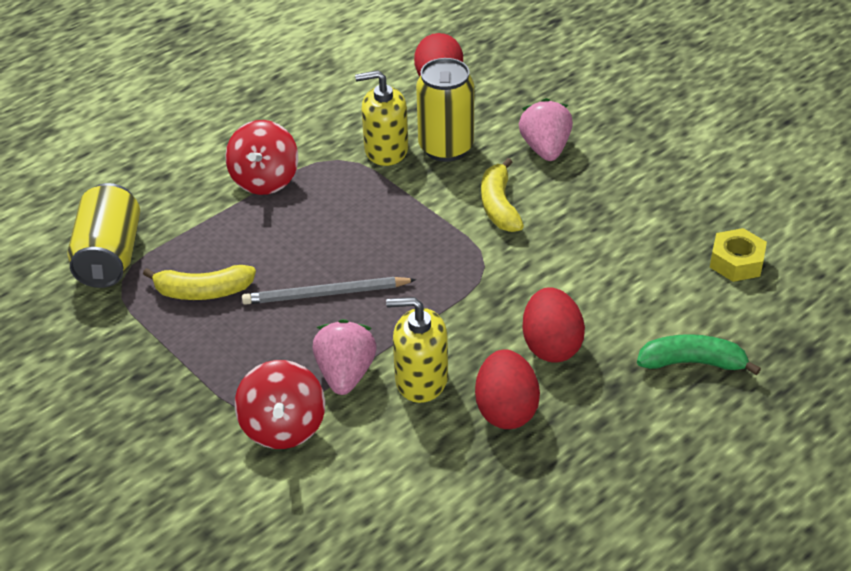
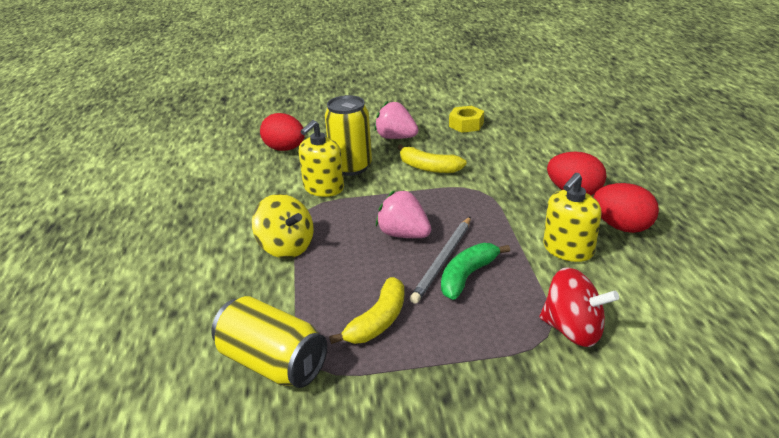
camera: 55 degrees left, 10 degrees down
(265, 180) = (286, 247): red spinning top -> yellow spinning top
(345, 374) = (537, 280): pink strawberry -> pink strawberry (404, 234)
(692, 363) = (623, 155): green banana -> green banana (467, 276)
(736, 262) = (553, 119): yellow nut -> yellow nut (466, 124)

